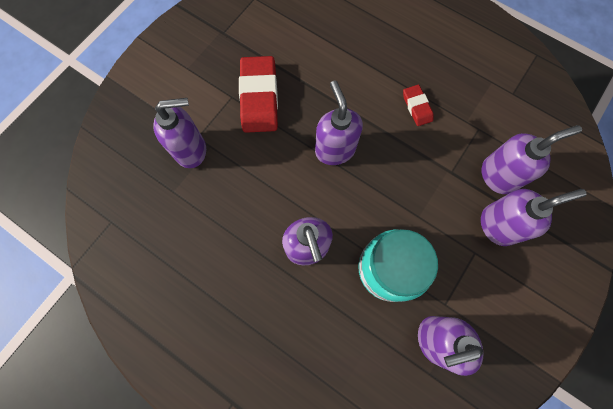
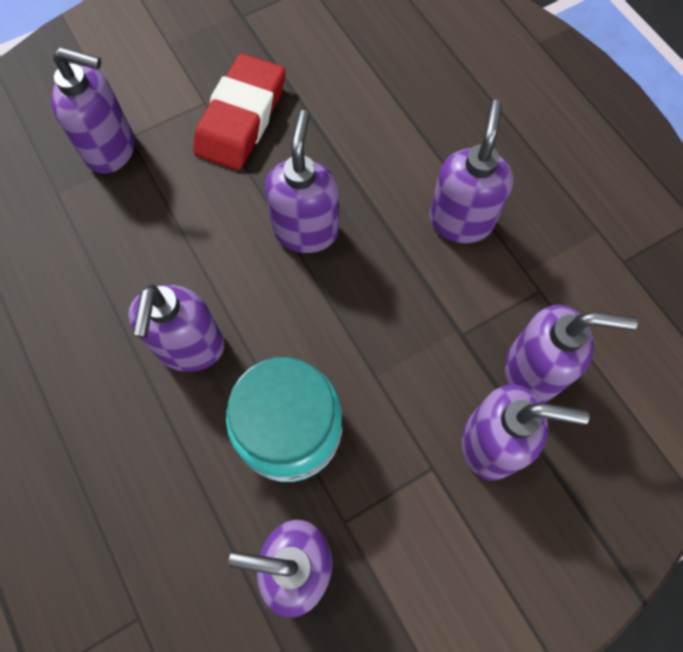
camera: 25 degrees right, 5 degrees down
(417, 107) = (460, 220): red eraser -> purple soap dispenser

